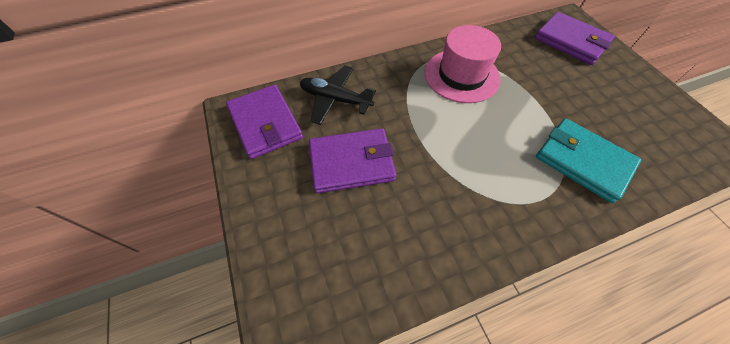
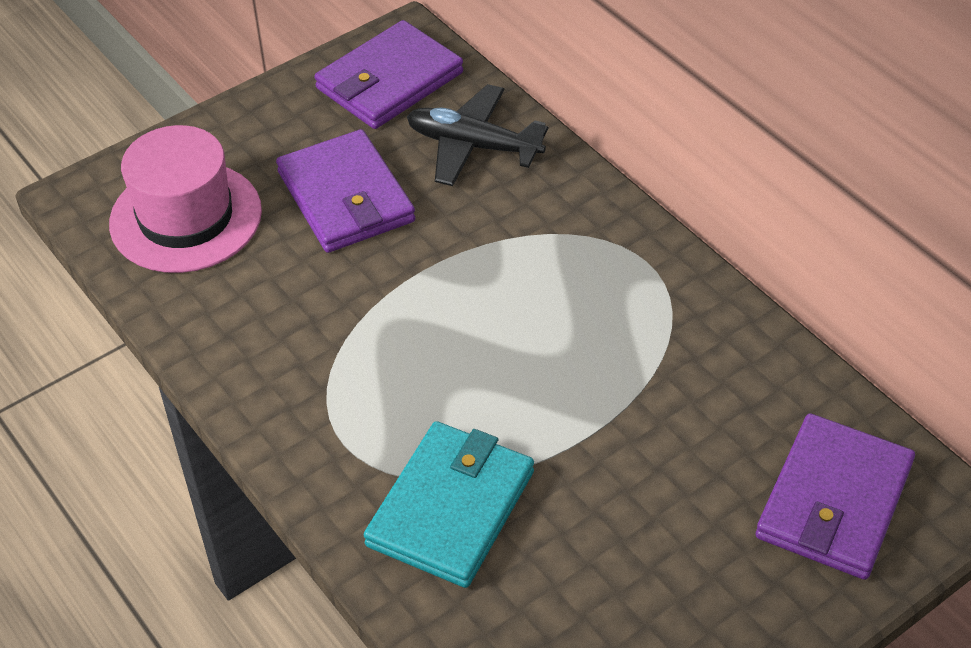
camera: 75 degrees right, 10 degrees down
(335, 99) = (473, 146): black plane -> black plane turned 75 degrees counterclockwise
(461, 75) = (613, 308): pink hat -> pink hat (186, 217)

